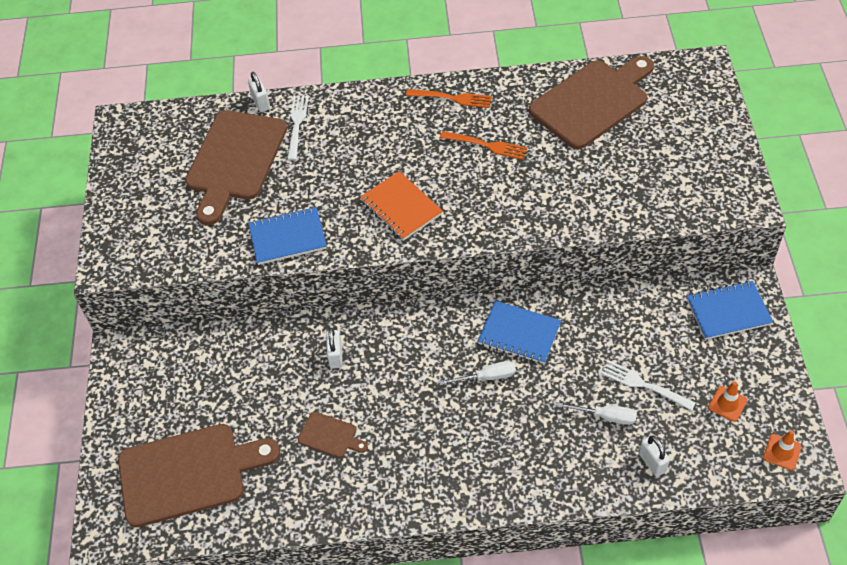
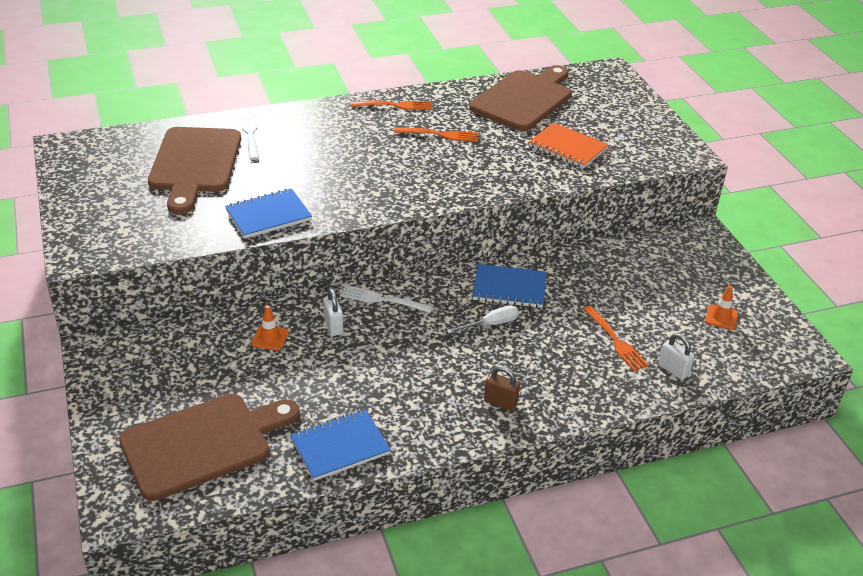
camera: 20 degrees left, 15 degrees down
(261, 103) = (208, 122): white padlock -> none
(330, 436) = (348, 391): brown cutting board -> none
(401, 207) = (375, 184): orange notebook -> orange notebook (567, 148)
(468, 473) = (500, 402): none -> brown padlock
(605, 416) = (615, 340): white screwdriver -> orange fork
(644, 385) = (641, 313): white fork -> white fork (382, 300)
(728, 312) = (692, 251): blue notebook -> blue notebook (340, 447)
(782, 452) = (785, 346): orange traffic cone -> orange traffic cone (270, 338)

